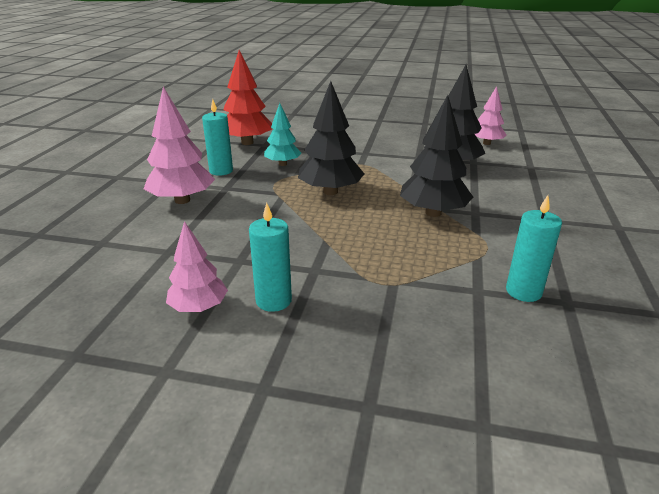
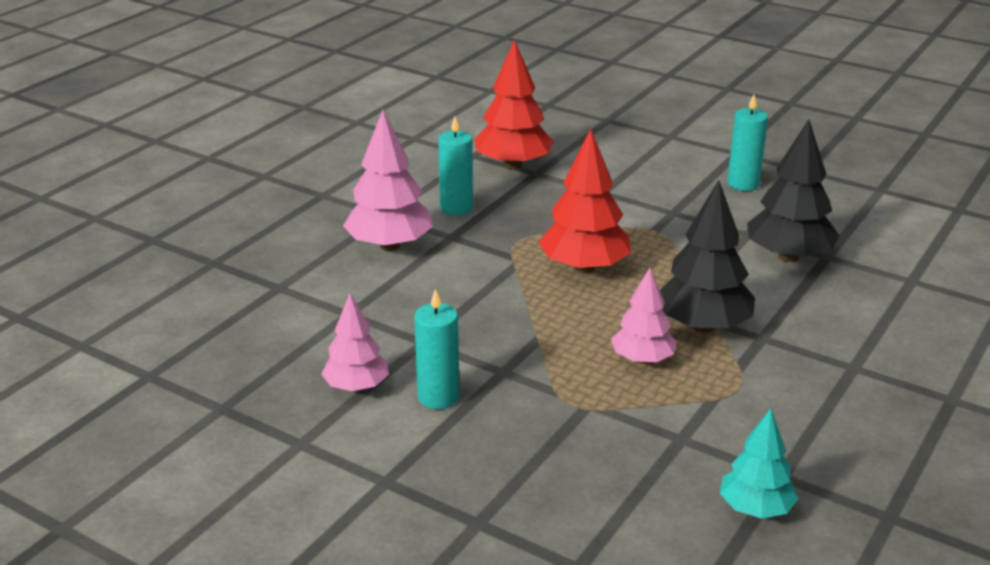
camera: 20 degrees right, 0 degrees up
(282, 164) = (544, 211): turquoise tree -> turquoise tree (755, 509)
(330, 192) = (584, 268): black tree -> red tree
(486, 143) = (877, 226): pink tree -> pink tree (642, 359)
(523, 291) = (737, 452): turquoise candle -> turquoise candle (743, 184)

